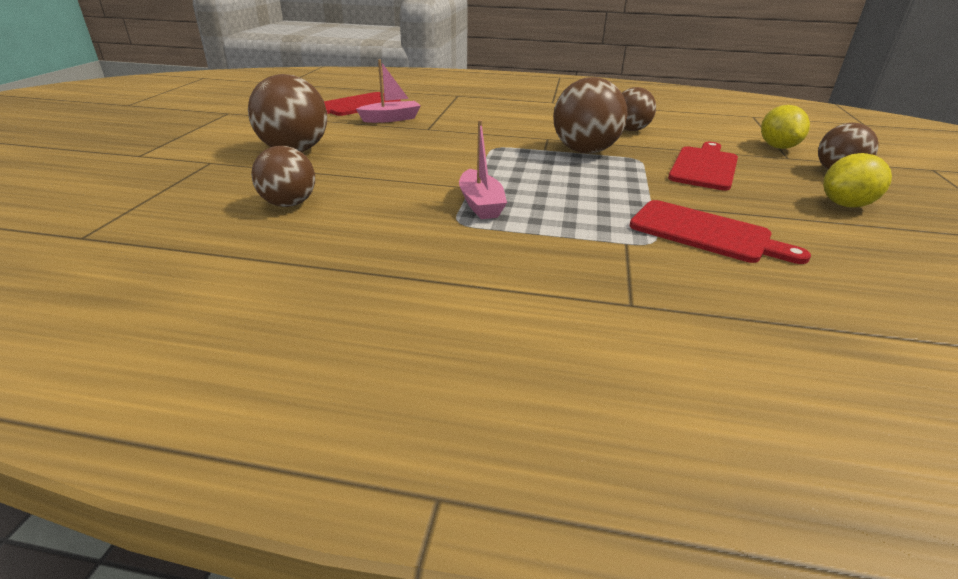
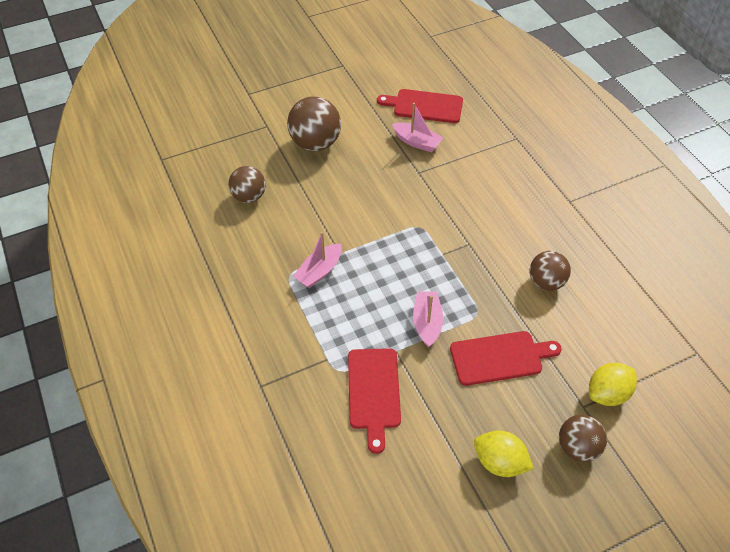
camera: 55 degrees right, 20 degrees up
(585, 151) = (462, 277): brown ball -> none
(627, 180) = (427, 322): none -> pink boat

